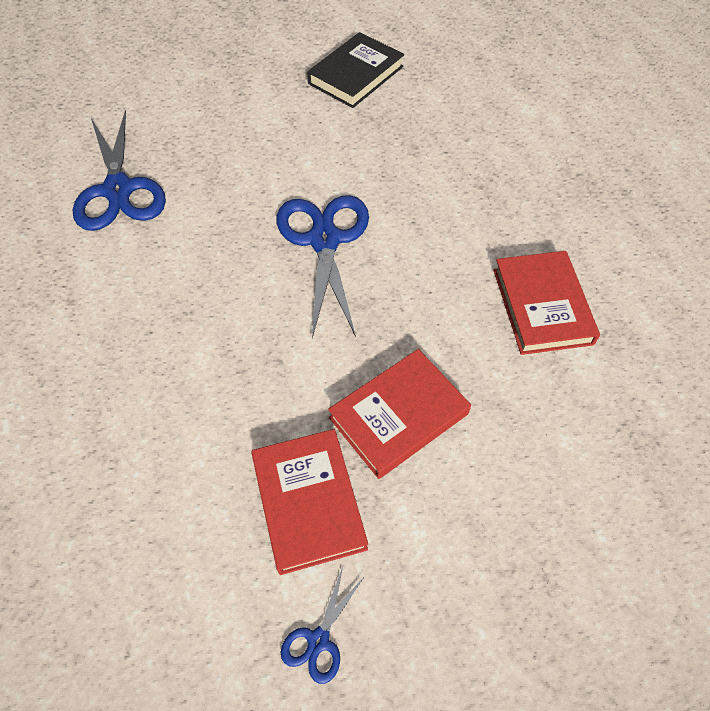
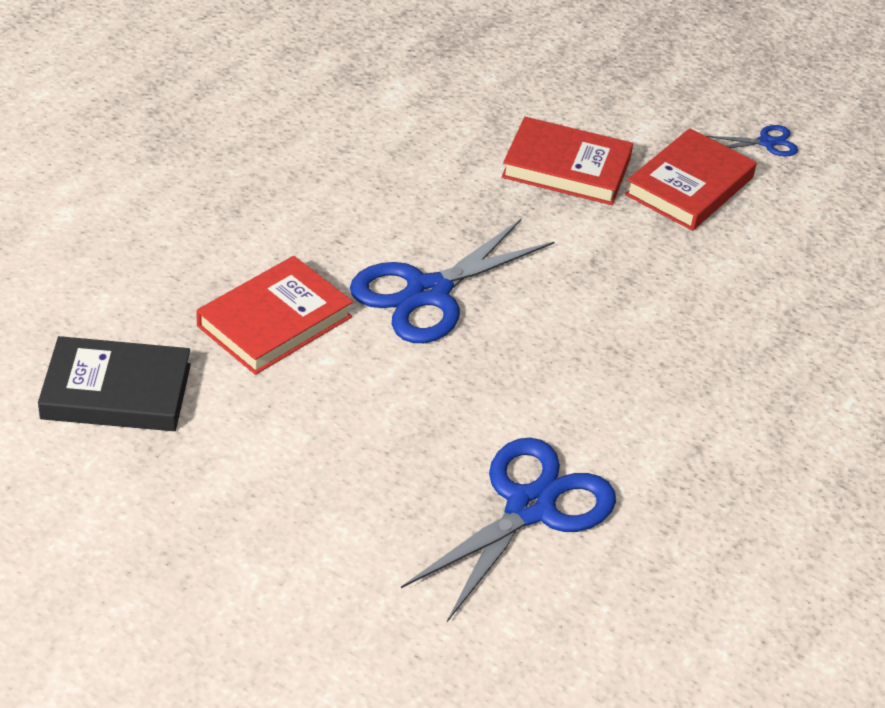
camera: 130 degrees left, 15 degrees down
(542, 306) = (366, 124): red book -> red book (274, 321)

